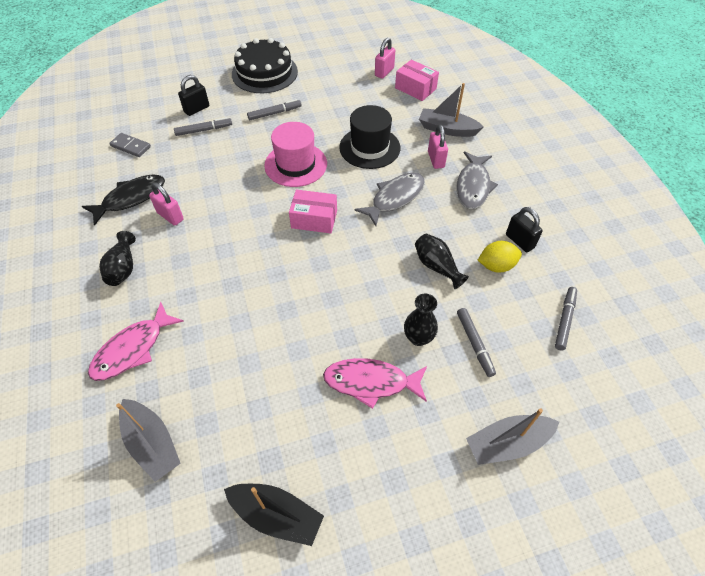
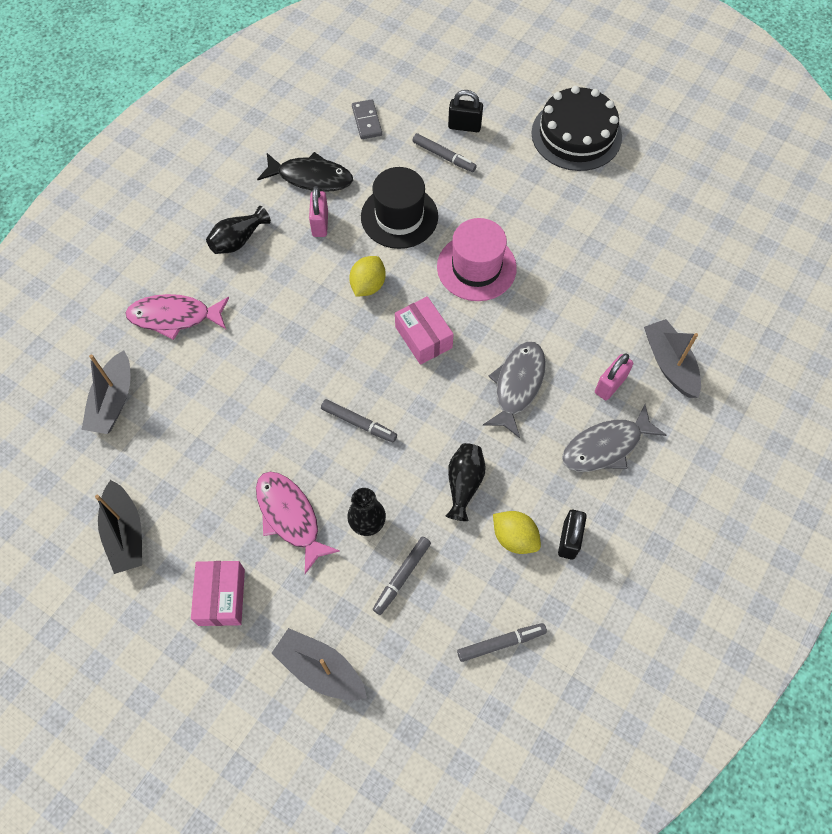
camera: 50 degrees right, 10 degrees up
(245, 222) = (368, 285): none -> yellow lemon
(275, 113) = (527, 193): grey marker -> grey marker (359, 423)
(369, 147) = (565, 312): black hat -> black hat (399, 216)
(384, 72) = (699, 238): pink padlock -> none
(395, 198) = (517, 385): grey fish -> grey fish turned 75 degrees counterclockwise
(415, 88) = (705, 287): pink box -> pink box (221, 597)

